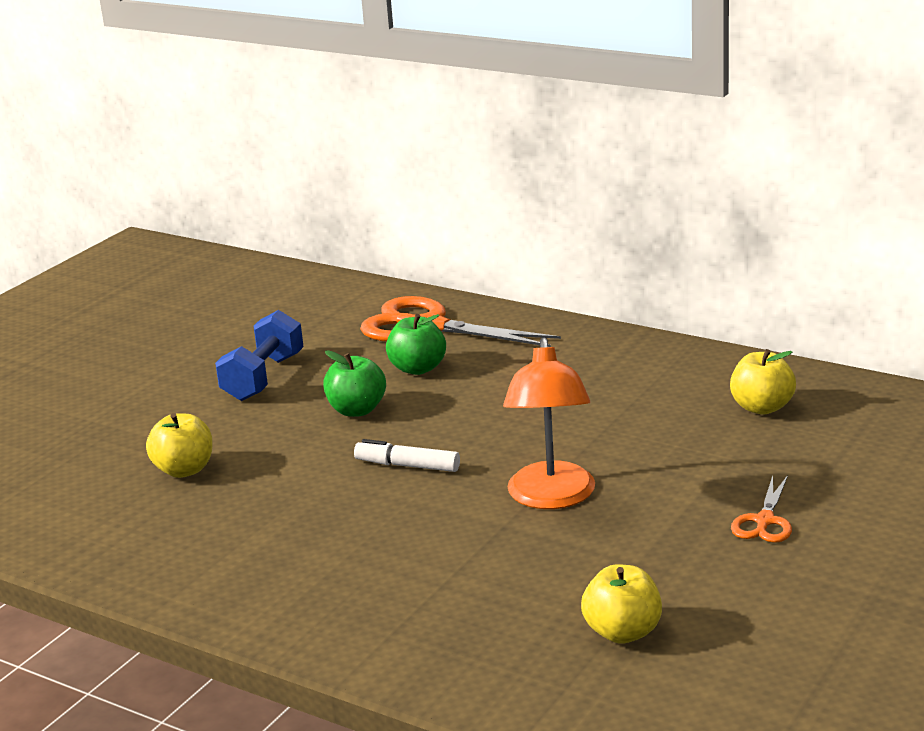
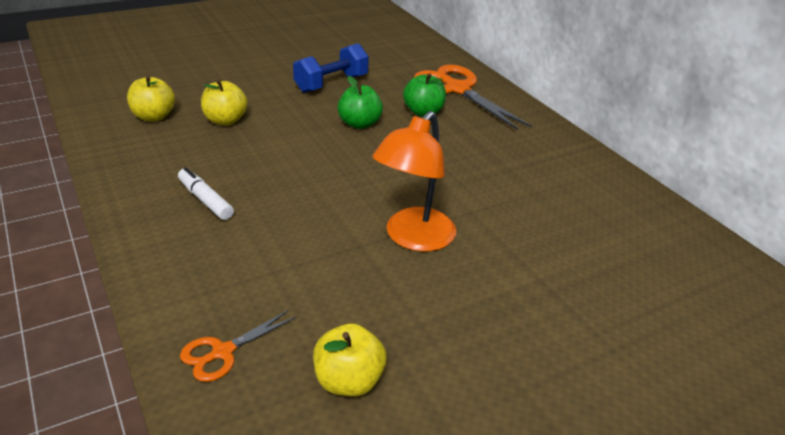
camera: 25 degrees right, 10 degrees up
(408, 466) = (348, 173): white marker -> white marker (205, 200)
(762, 407) = (632, 235): yellow apple -> yellow apple (153, 117)
(764, 521) = (551, 335): orange scissors -> orange scissors (222, 352)

